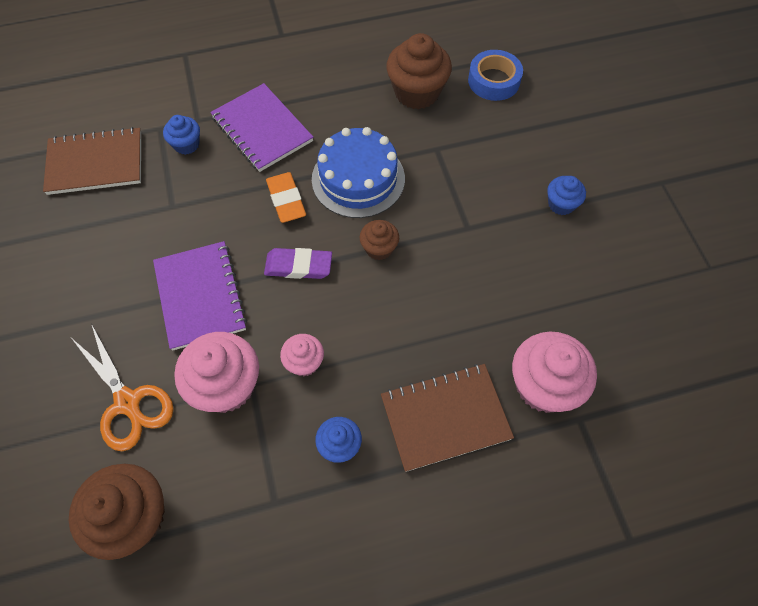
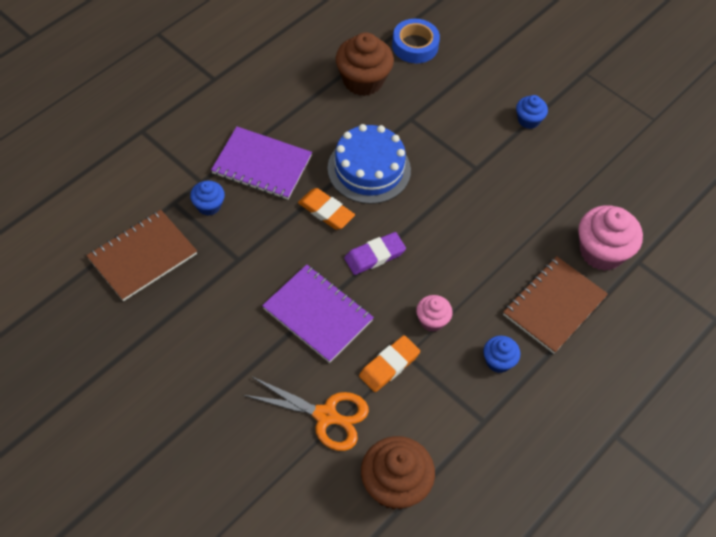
camera: 35 degrees left, 5 degrees down
(226, 386) = (389, 365): pink cupcake -> orange eraser
(379, 248) = (424, 214): brown cupcake -> none

